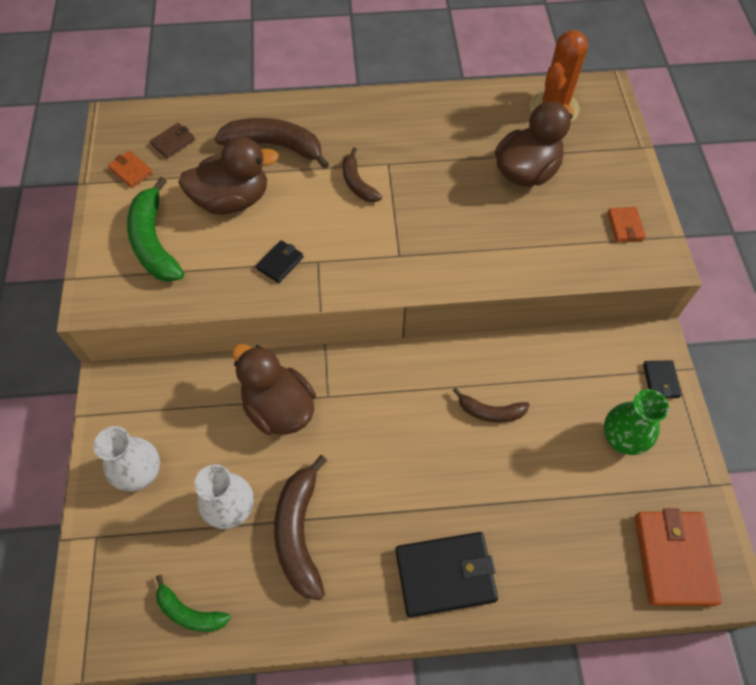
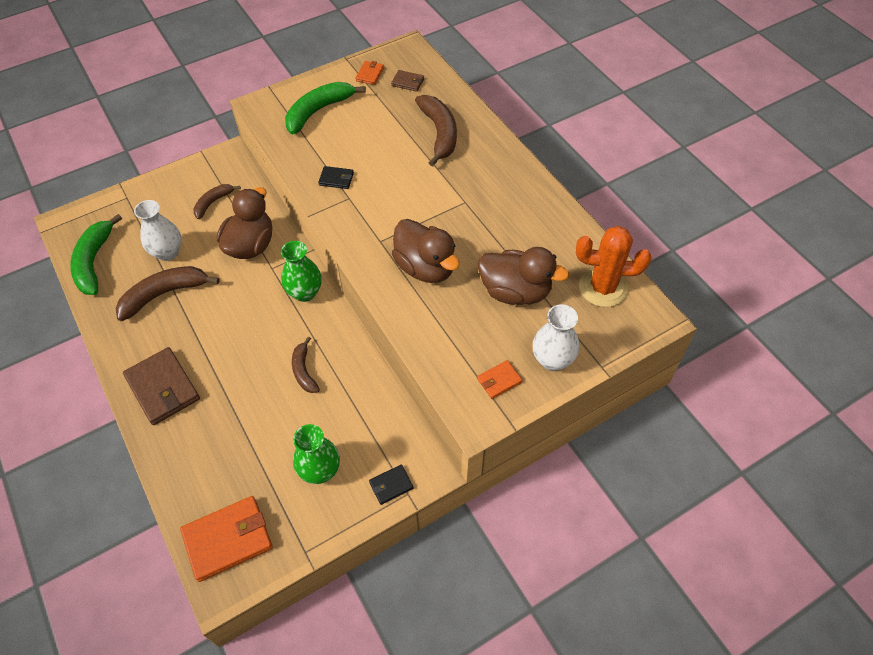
camera: 65 degrees right, 5 degrees down
(141, 473) = (175, 198): white vase -> white vase (552, 360)
(189, 612) = (94, 262): green banana -> green banana, size x1.70
(232, 200) = (376, 132): brown duck -> brown duck (425, 267)
(357, 183) = (434, 192): brown banana -> brown banana (213, 202)
(383, 374) = (305, 292): none -> green vase
(445, 575) = (163, 388): black wallet -> brown wallet

